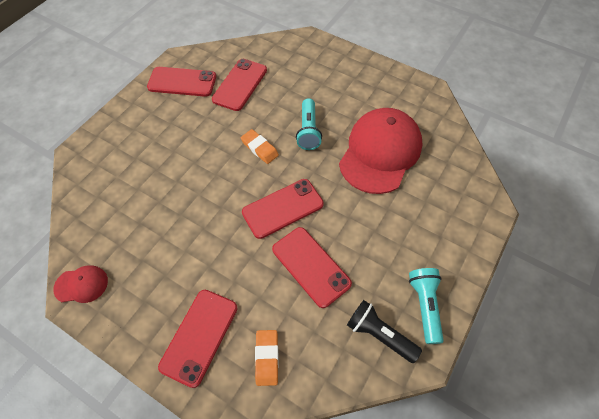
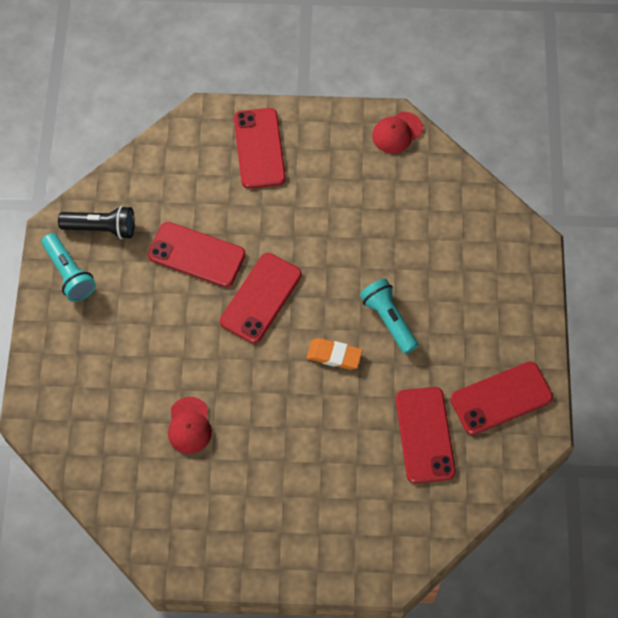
camera: 150 degrees right, 5 degrees up
(267, 358) = (190, 162): orange eraser -> none
(308, 131) = (292, 410): turquoise flashlight -> turquoise flashlight (388, 320)
(380, 152) = (189, 426): red cap -> red cap, size x0.44

